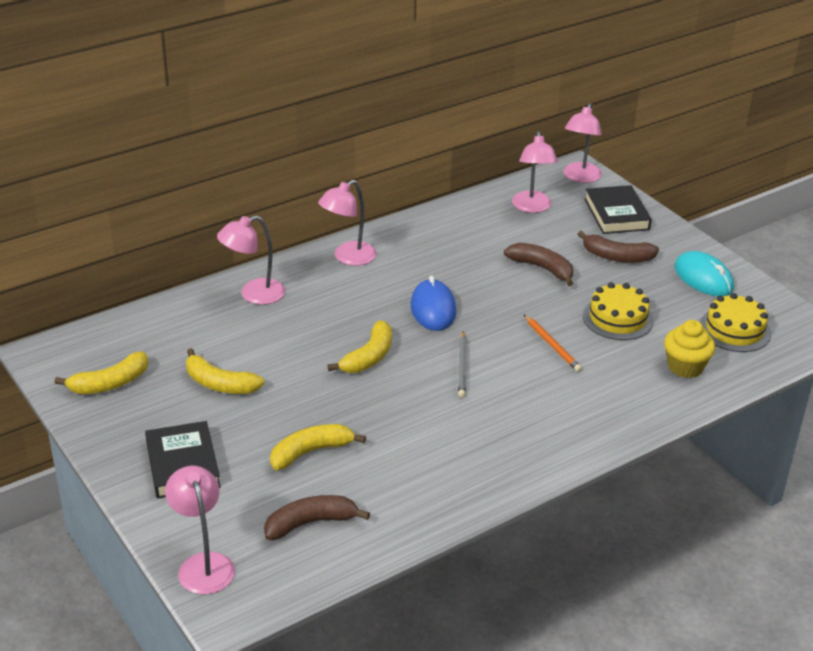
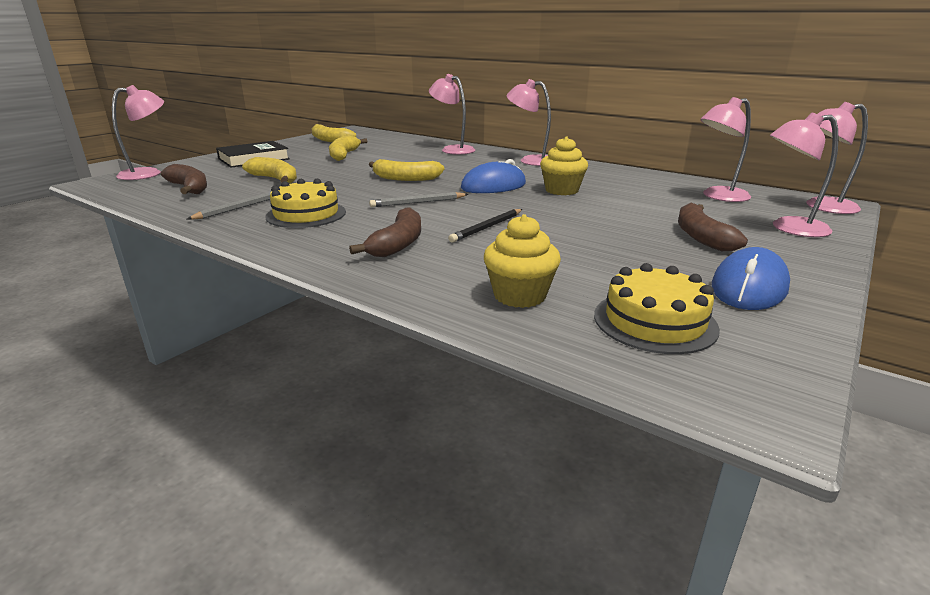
camera: 70 degrees right, 10 degrees down
(416, 485) = (239, 208): none -> grey pencil
(470, 276) = (561, 190): none -> yellow cupcake
(542, 268) = (617, 210): brown banana -> brown banana (398, 244)
(552, 345) = (487, 227): orange pencil -> black pencil
(616, 214) = (789, 228): black book -> pink lamp
(617, 318) = (576, 249): yellow cake -> yellow cake (306, 214)
(703, 278) = (749, 287): turquoise mouse -> blue mouse

